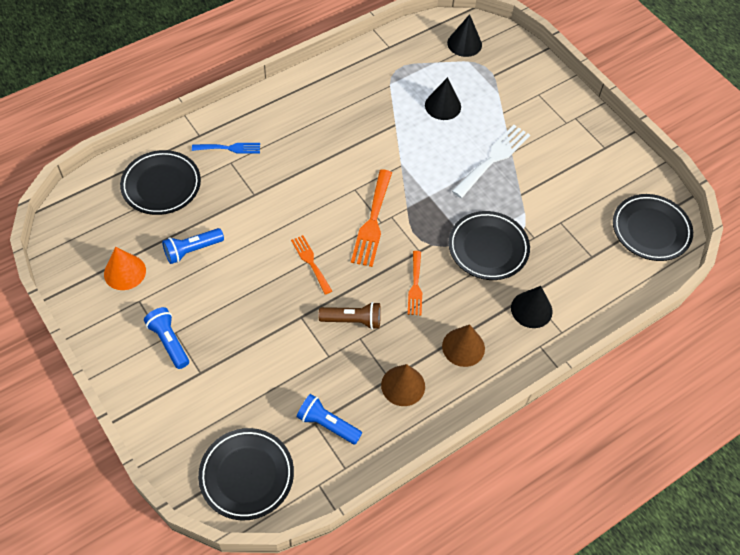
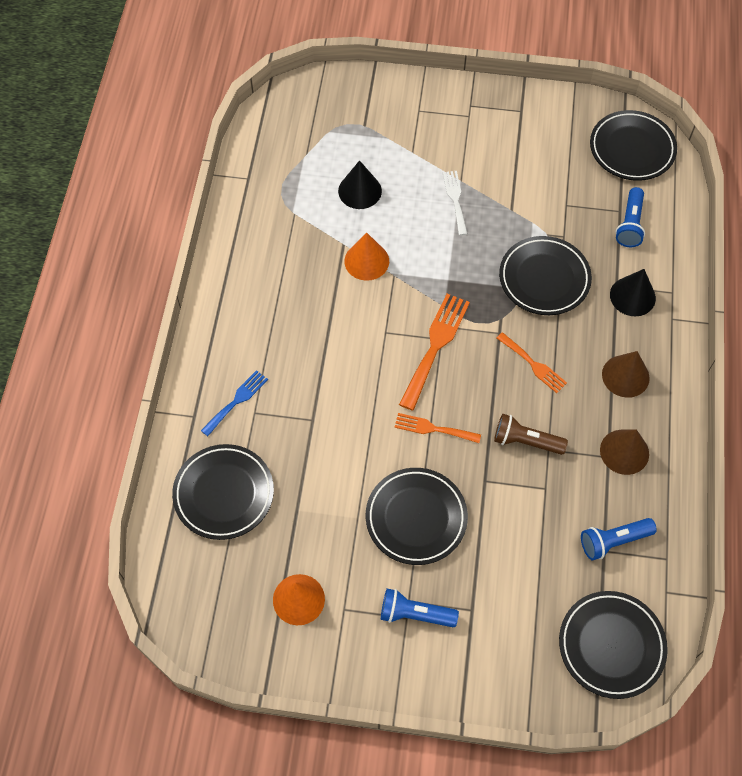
camera: 45 degrees left, 5 degrees up
(192, 250) = (328, 520): blue flashlight -> blue flashlight (630, 224)
(237, 296) = (416, 518): none -> black plate
(353, 320) = (525, 441): brown flashlight -> brown flashlight turned 120 degrees counterclockwise
(372, 222) = (435, 346): orange fork -> orange fork turned 120 degrees counterclockwise
(395, 144) = (366, 261): none -> orange cone
(464, 44) = (306, 118): black cone -> none
(493, 159) = (455, 199): white fork -> white fork, size x0.61

